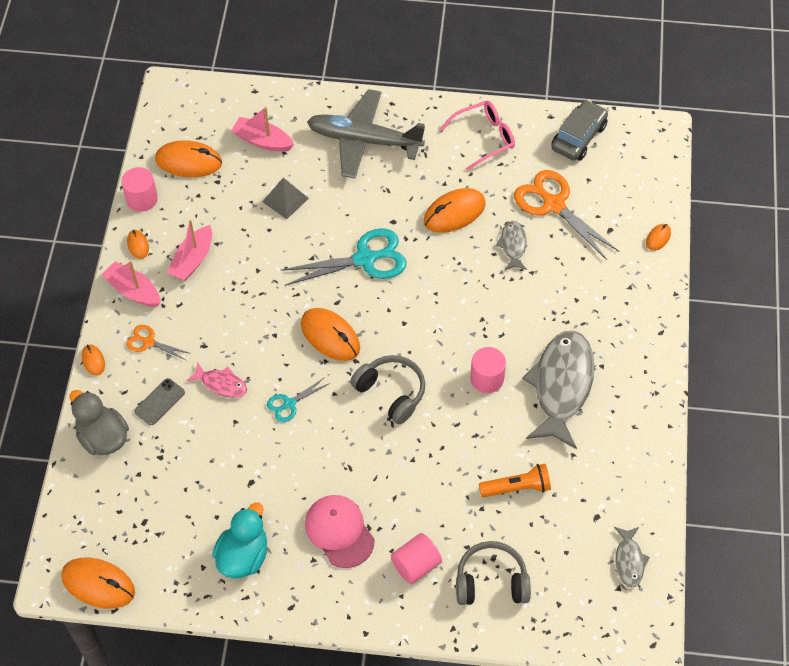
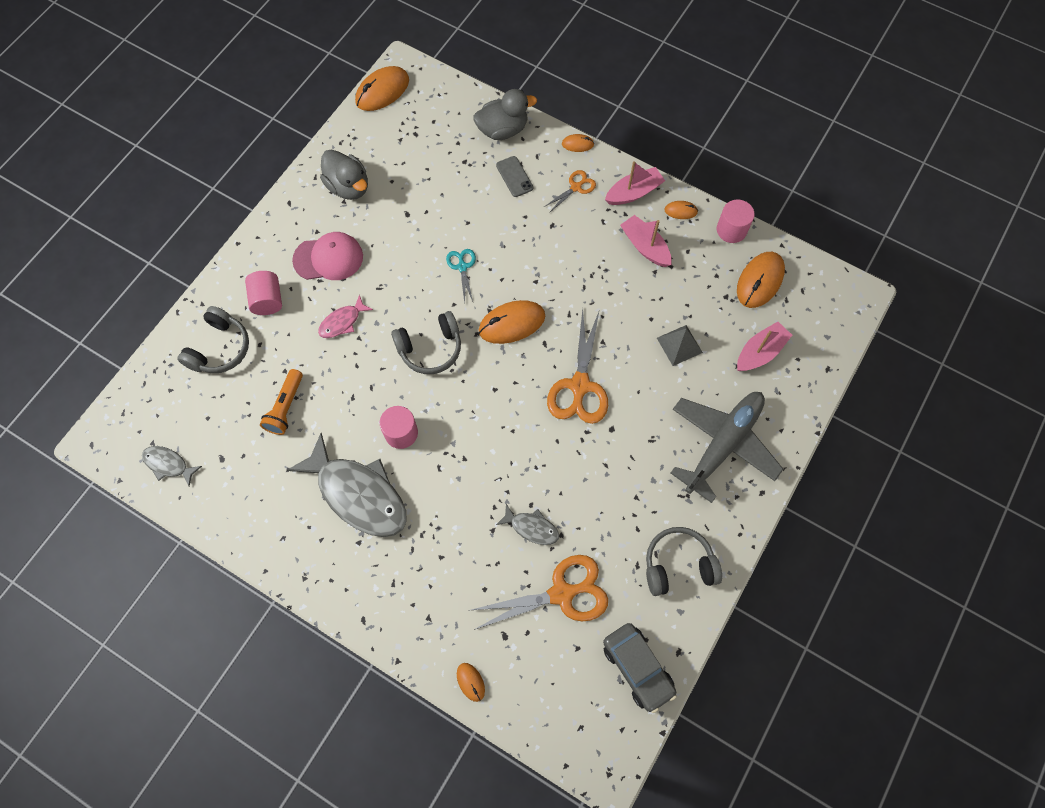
camera: 115 degrees right, 10 degrees up
(221, 384) = (508, 225): pink fish -> pink fish (342, 322)
(243, 556) = (348, 187): turquoise duck -> grey duck
(365, 259) = (580, 386): turquoise scissors -> orange scissors
(454, 213) = (596, 490): orange mouse -> none
(484, 138) = (678, 565): pink glasses -> grey headphones

